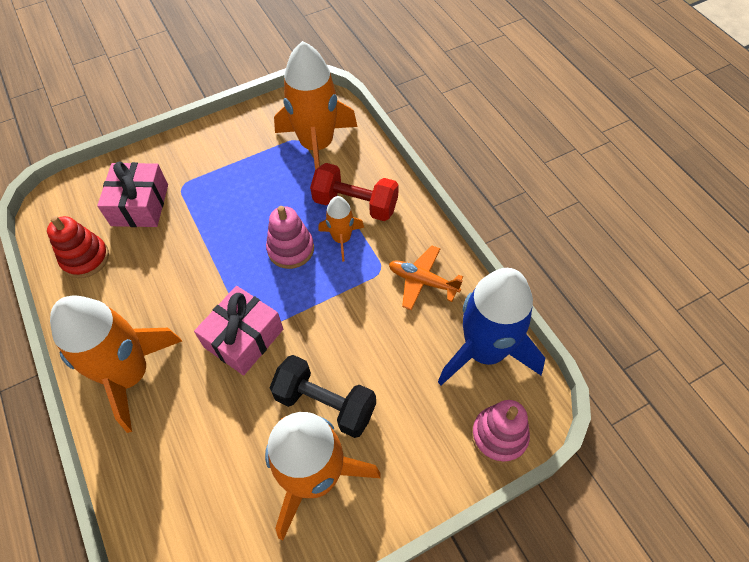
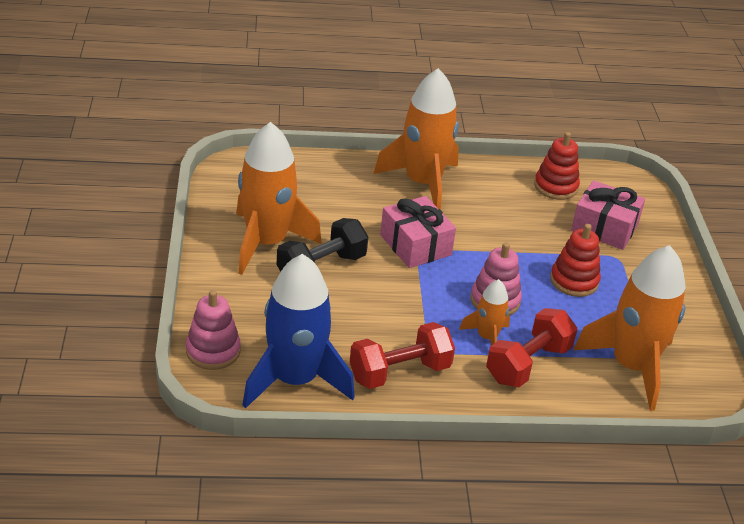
camera: 110 degrees right, 20 degrees down
(231, 205) = (574, 281): none -> red stacking toy
(422, 281) = (399, 372): orange plane -> red dumbbell

